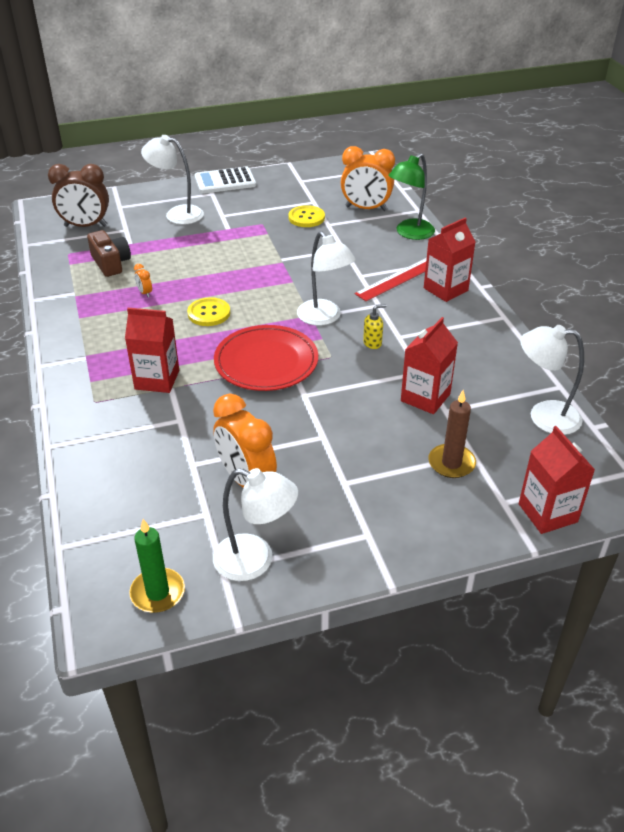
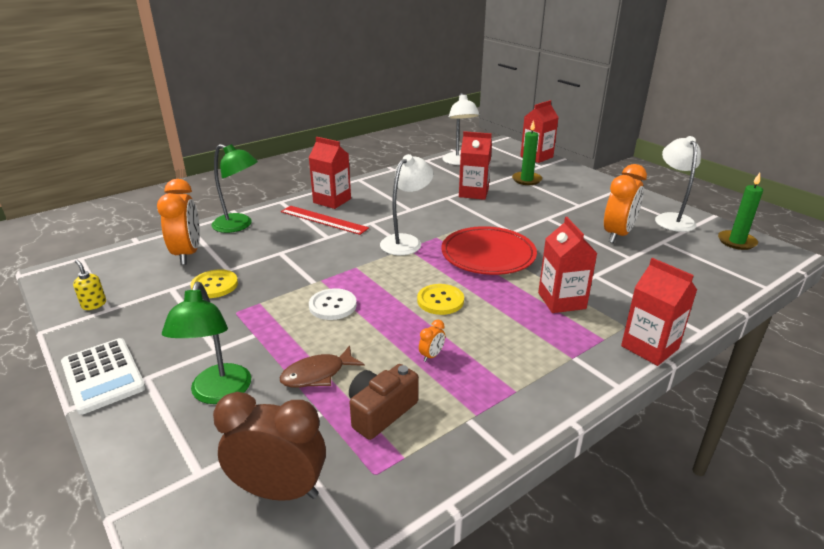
camera: 110 degrees left, 10 degrees down
(59, 402) = (649, 347): none -> red carton
(85, 226) = (279, 490): brown clock -> brown clock turned 60 degrees counterclockwise
(165, 247) = (317, 374): none -> brown fish
(177, 214) = (218, 393): white lamp -> green lamp
(240, 262) = (332, 305): none -> white button
(372, 343) = (426, 217): yellow soap dispenser -> yellow soap dispenser (94, 304)
(451, 463) = (526, 180): brown candle -> green candle

